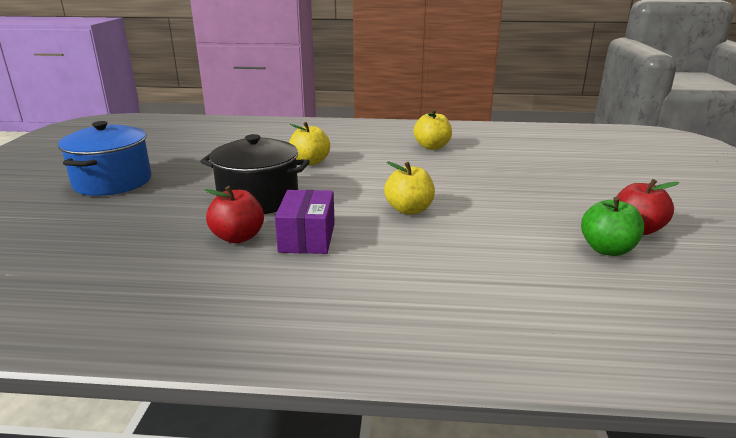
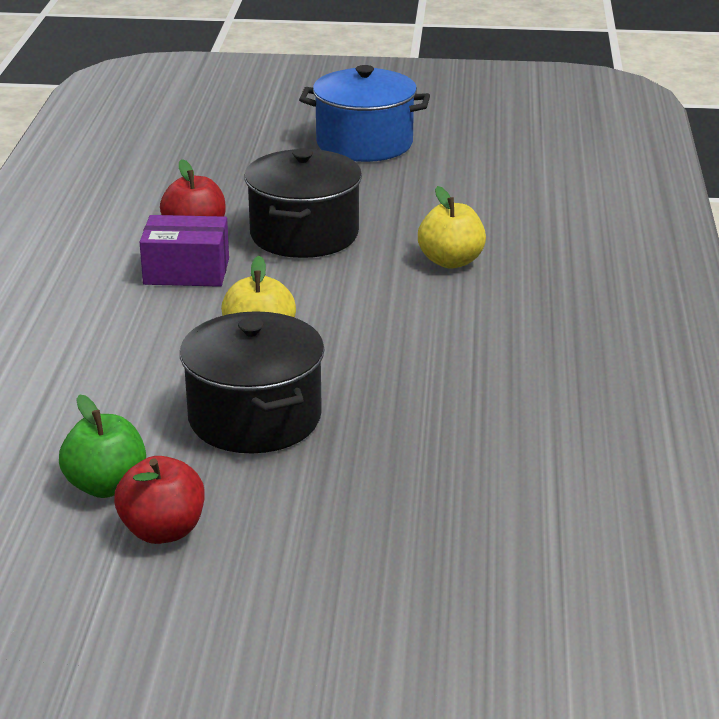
camera: 90 degrees right, 5 degrees up
(432, 147) = (550, 373): yellow apple -> none
(504, 209) = (255, 418): none -> black pot

